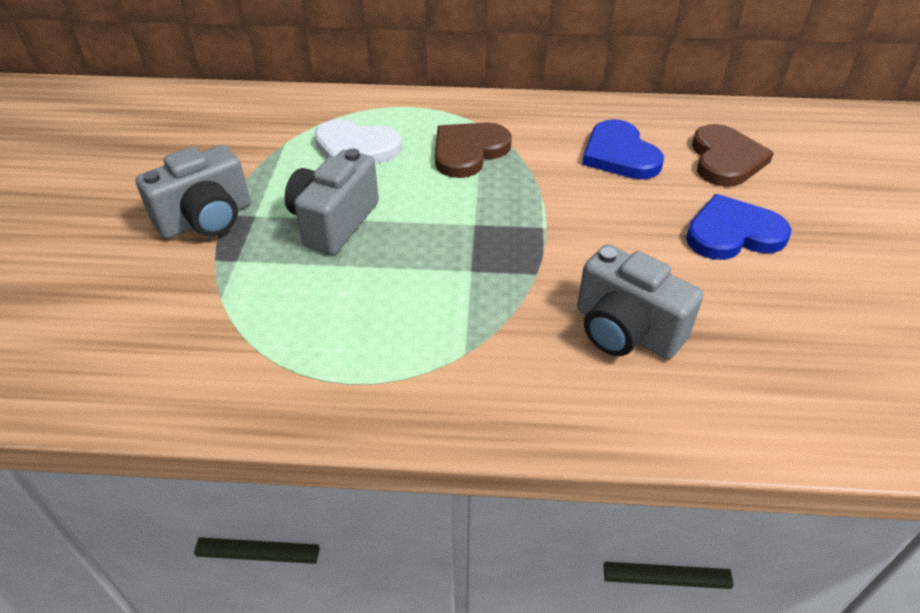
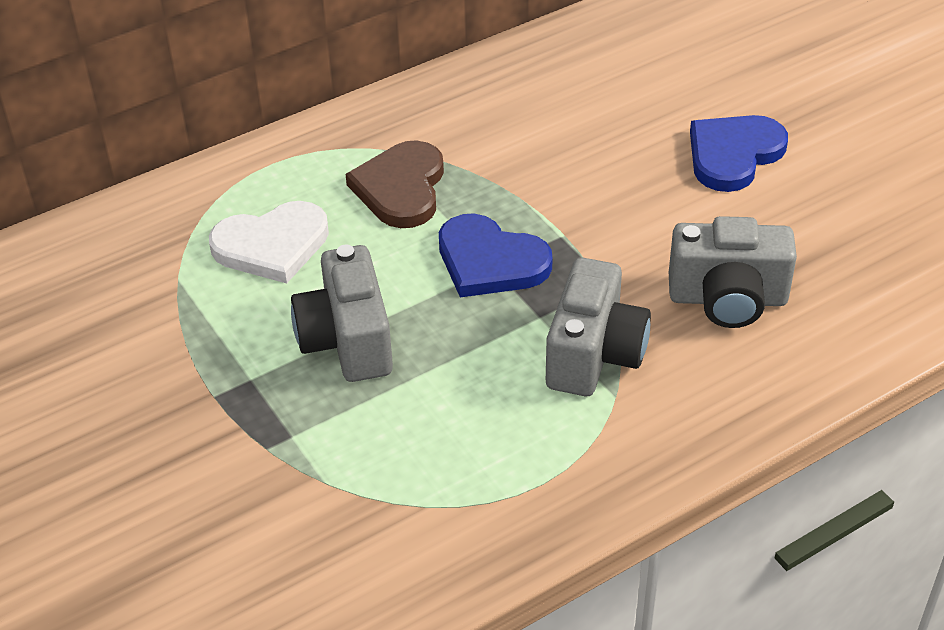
camera: 35 degrees left, 0 degrees up
(206, 219) = (200, 412): grey camera -> grey camera (594, 354)
(619, 154) = (557, 117): blue heart -> blue heart (490, 261)
(725, 159) = (660, 75): brown heart -> none

